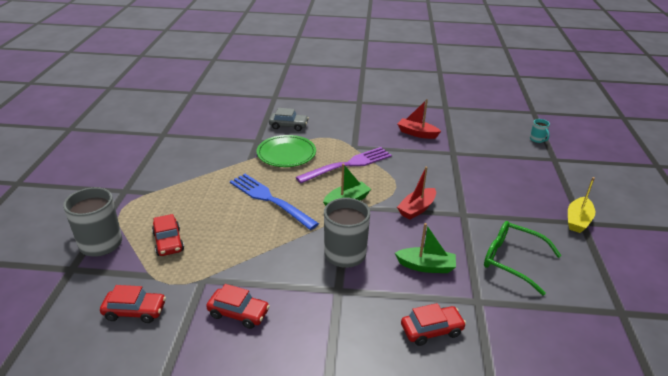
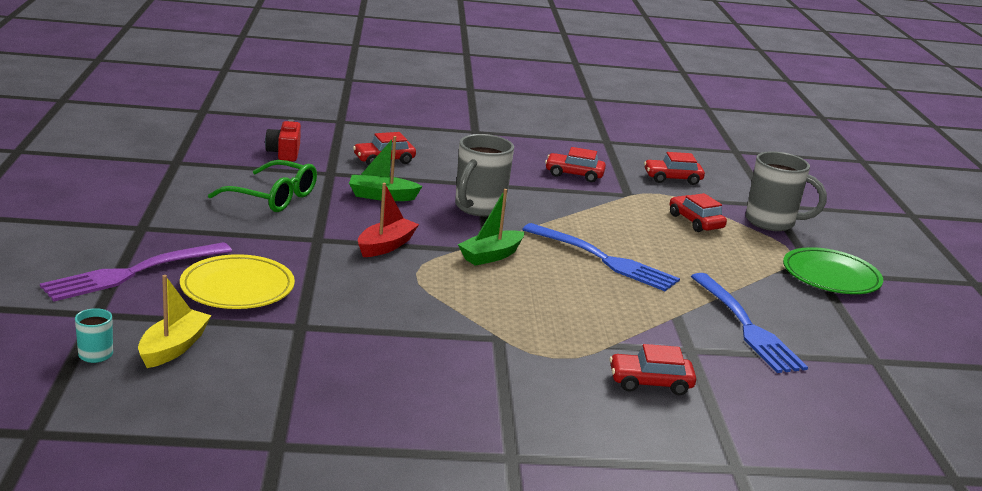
camera: 170 degrees right, 10 degrees down
(214, 152) = (746, 326): none -> blue fork
(286, 154) = (619, 324): green plate -> green plate (831, 276)
(288, 126) = (650, 382): grey car -> red car
(348, 165) = (501, 305): purple fork -> purple fork (132, 273)
(417, 133) = (367, 367): red boat -> none
(495, 175) = (237, 287): none -> yellow plate
(533, 338) = (284, 153): none -> red camera
(578, 220) = (146, 230): yellow boat -> yellow boat (173, 348)

